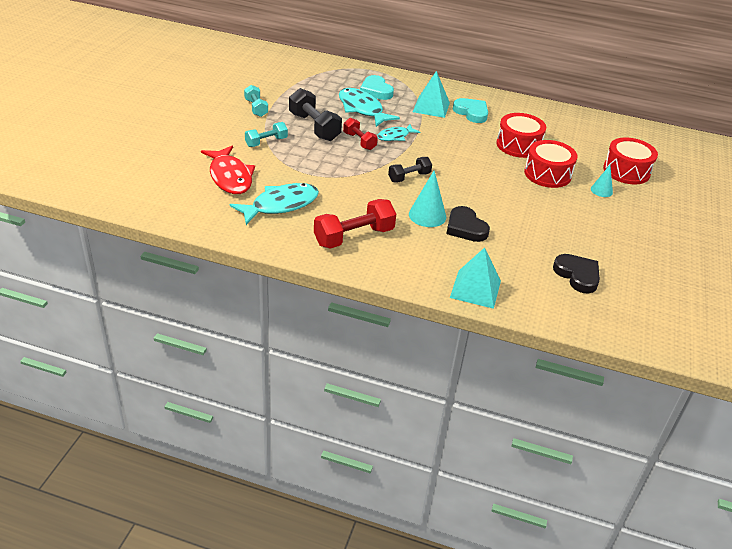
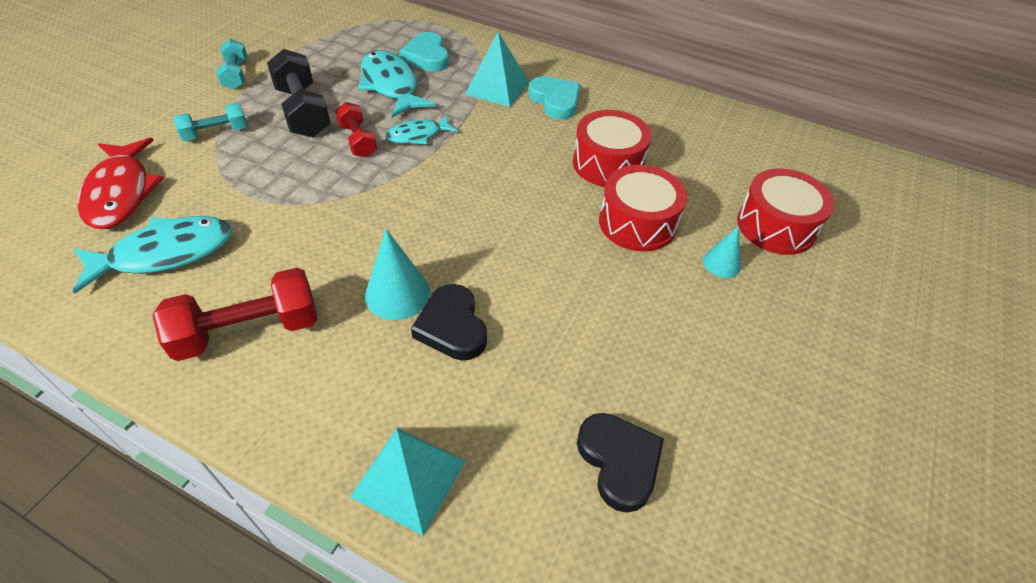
camera: 10 degrees right, 10 degrees up
(409, 177) = (403, 213): black dumbbell -> none

